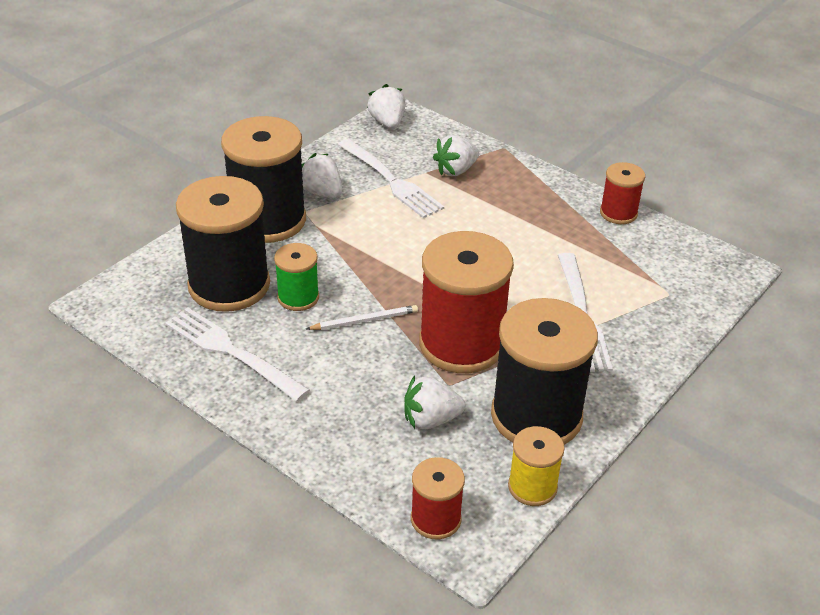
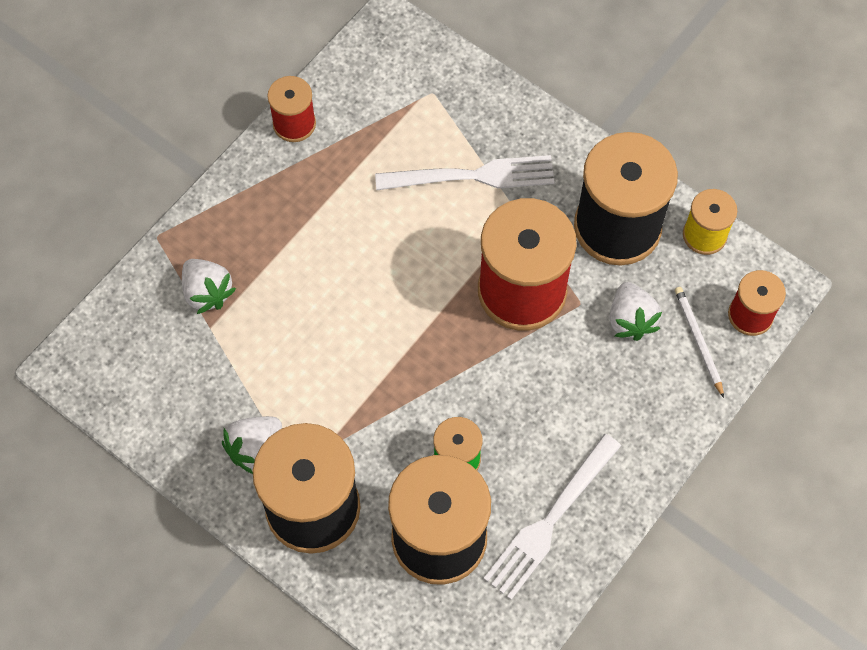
camera: 90 degrees left, 25 degrees up
(364, 320) = (491, 386): white pencil -> white pencil (698, 341)
(387, 122) = (94, 376): white strawberry -> none
(391, 181) = (229, 366): white fork -> none

